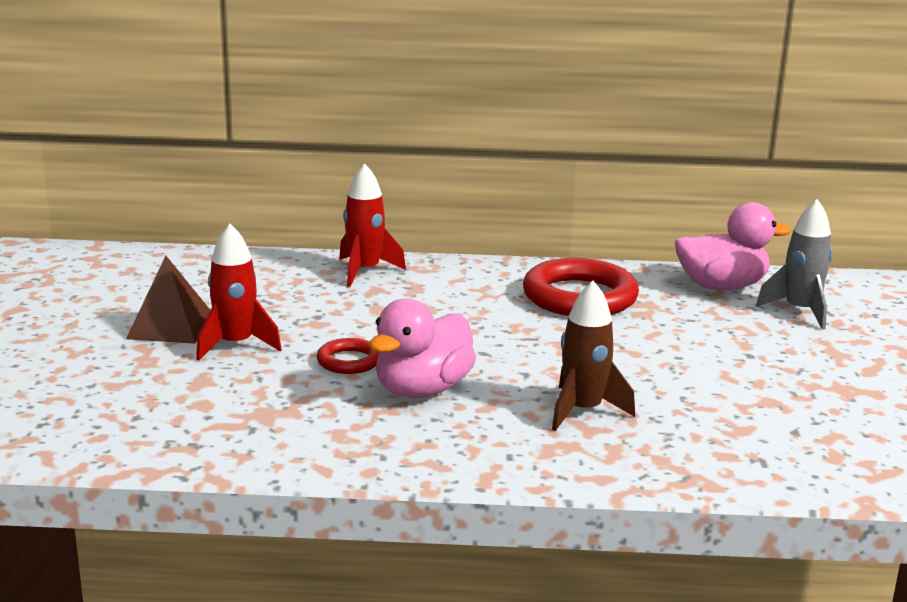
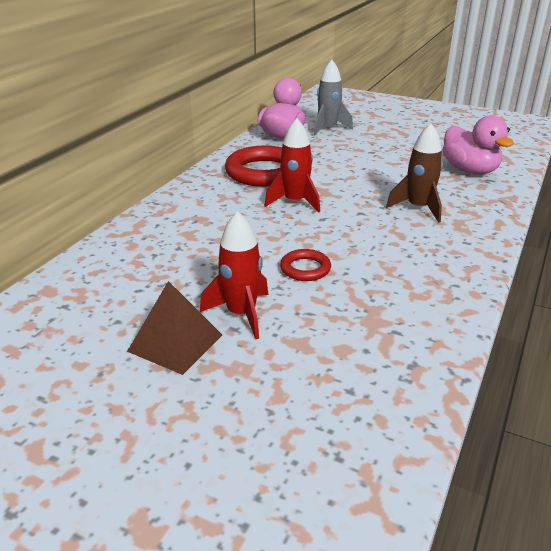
camera: 65 degrees left, 10 degrees up
(365, 271) = (149, 231): red rocket -> red rocket (295, 202)
(422, 390) = (366, 250): pink duck -> pink duck (470, 170)

